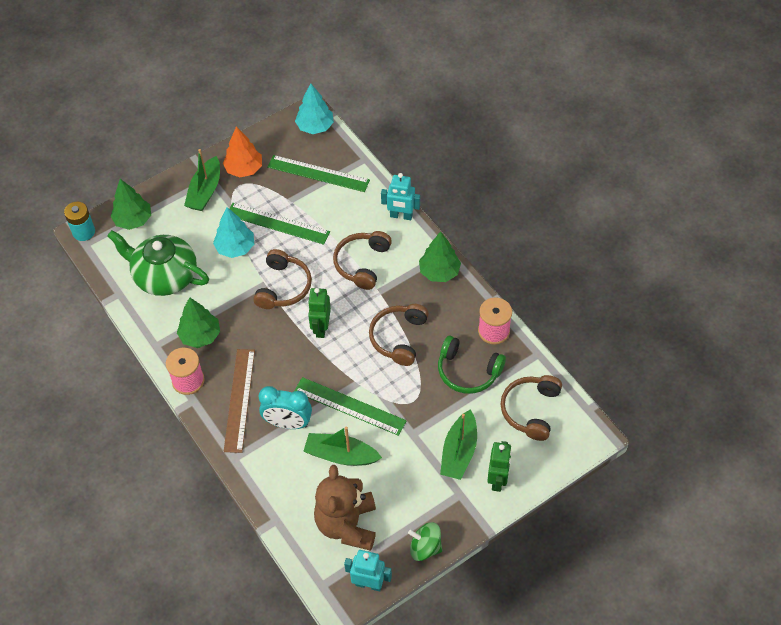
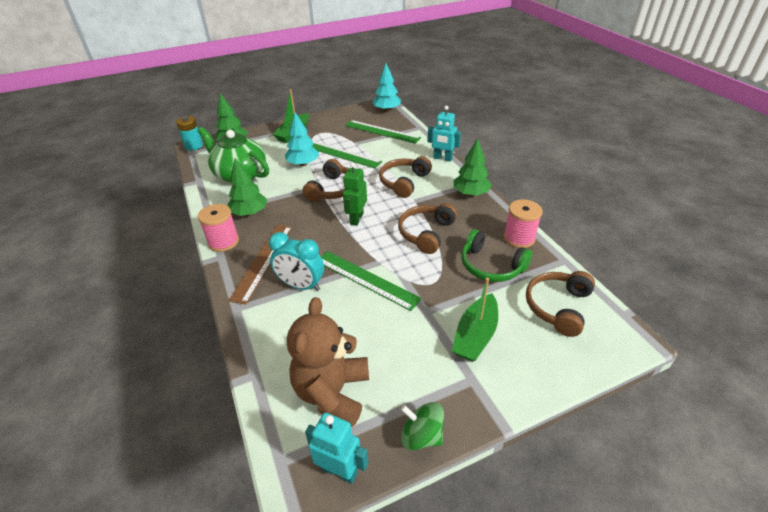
camera: 10 degrees right, 15 degrees down
(244, 169) = (327, 125): orange tree -> none
(341, 455) = (345, 321): green boat -> none
(498, 480) = (519, 371): green robot -> none

